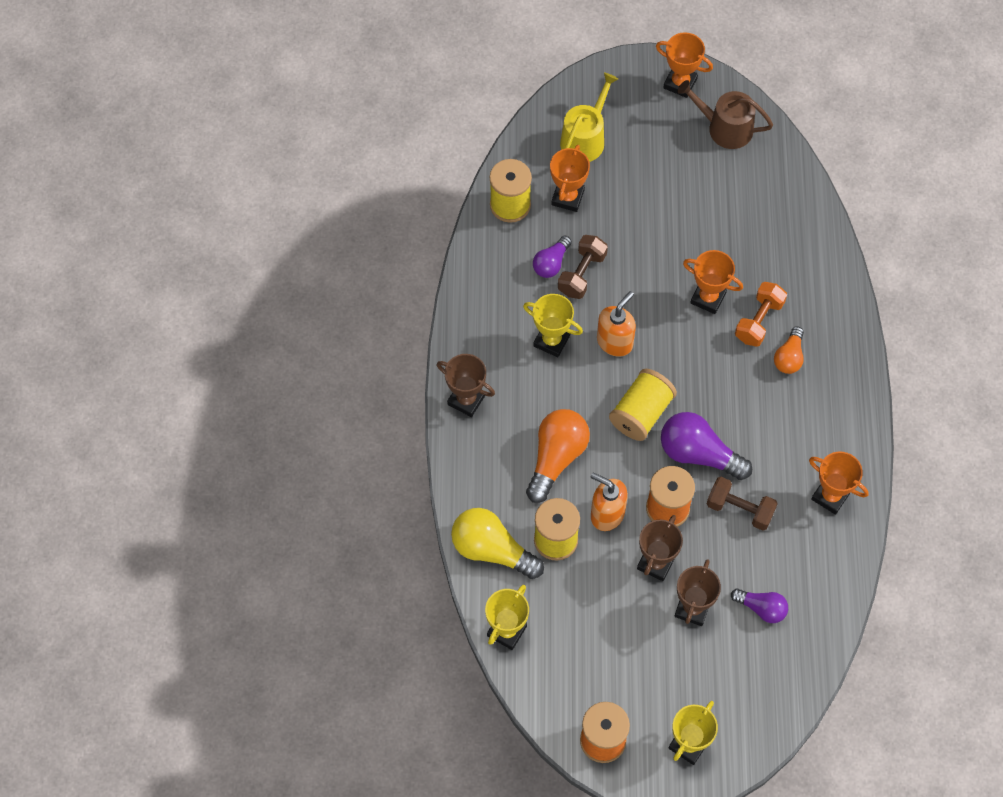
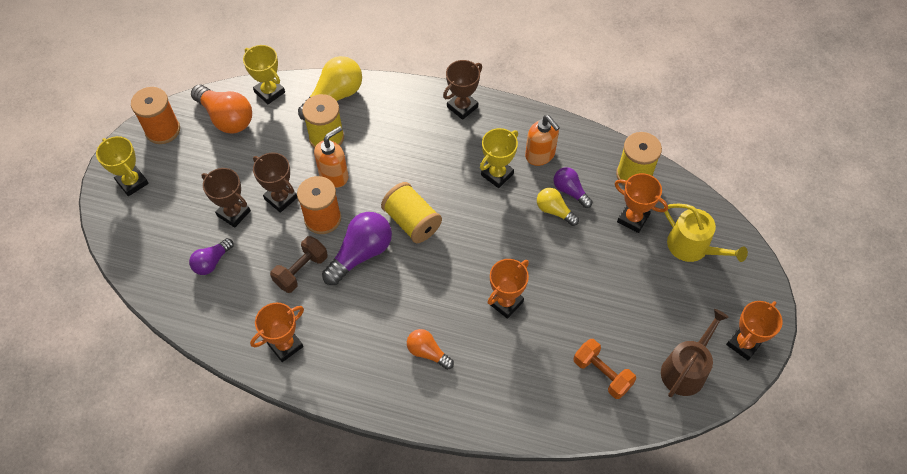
camera: 105 degrees right, 5 degrees down
(556, 458) = (393, 153): orange light bulb -> orange light bulb (226, 118)
(582, 274) = (554, 211): brown dumbbell -> yellow light bulb
(615, 342) = (483, 219): orange soap dispenser -> orange soap dispenser (540, 155)
(759, 321) = (471, 338): orange dumbbell -> orange dumbbell (602, 374)

